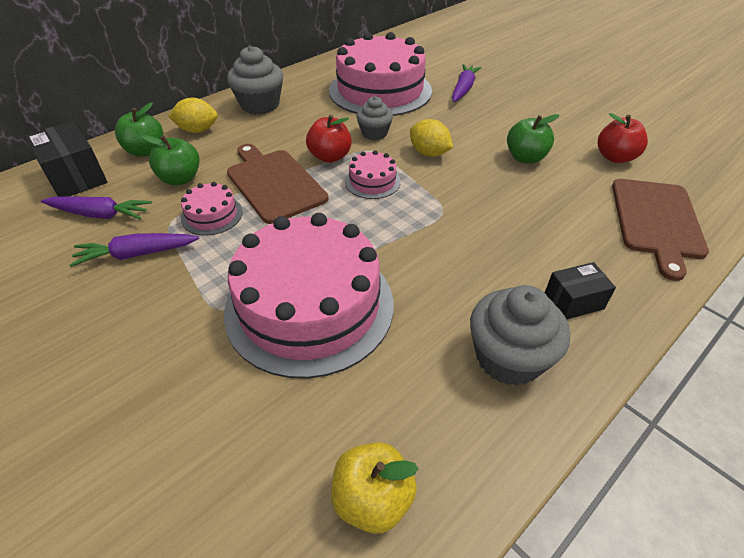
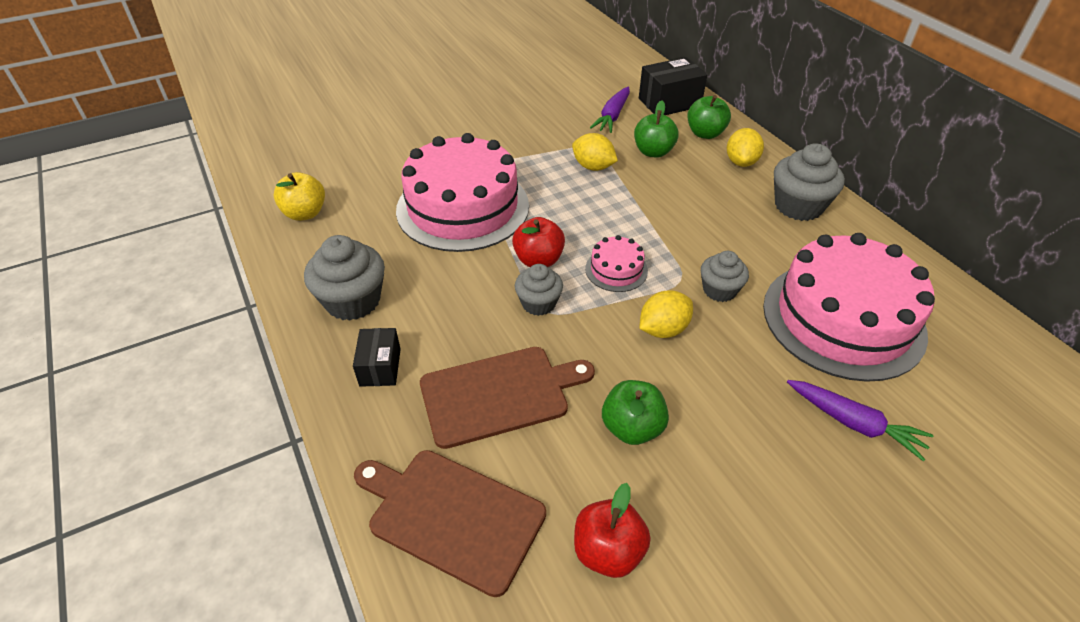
camera: 105 degrees right, 0 degrees up
(137, 254) = (557, 133): purple carrot -> none
(212, 215) = (593, 167): pink cake -> yellow lemon
(274, 183) = (631, 203): brown cutting board -> brown cutting board (499, 394)
(330, 157) = (672, 246): red apple -> red apple (538, 260)
(435, 218) = (538, 303): none -> grey cupcake

